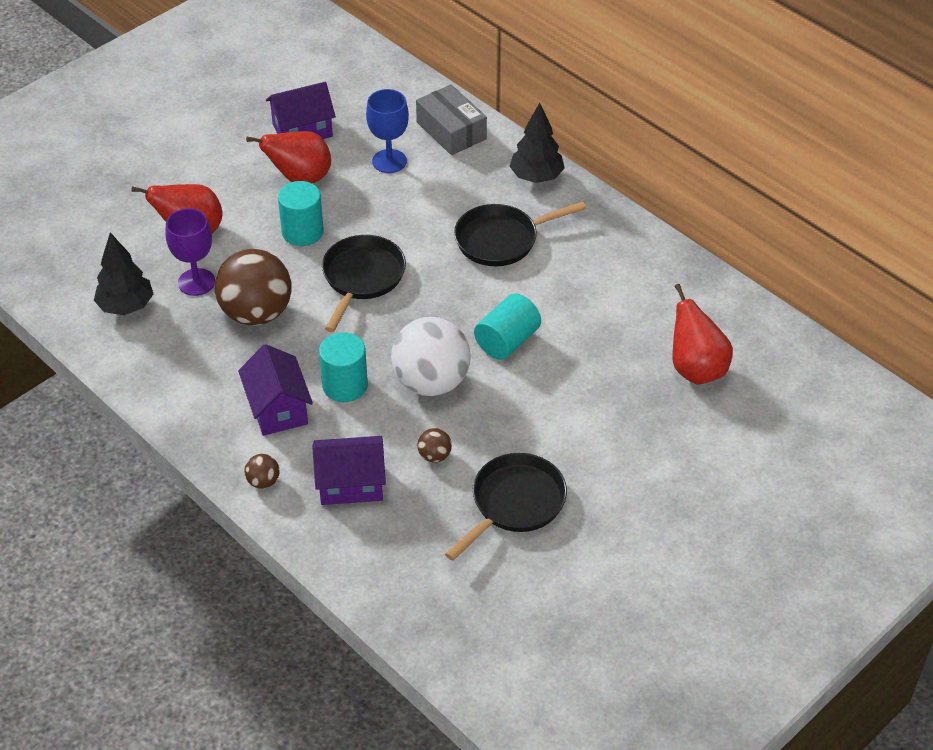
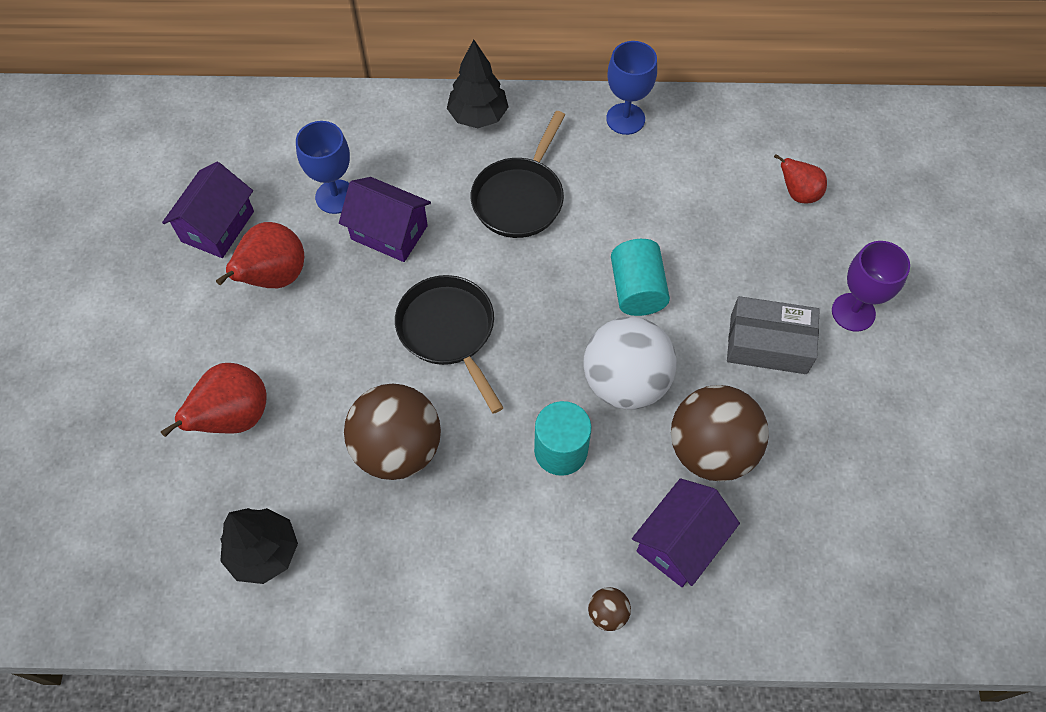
camera: 45 degrees left, 15 degrees up
(196, 282) = (303, 465): purple goblet -> purple goblet (853, 312)
(278, 408) = (532, 527): purple house -> purple house (389, 232)
(302, 232) = (341, 330): turquoise cylinder -> none
(434, 456) = (711, 450): brown ball -> brown ball, size x2.38
(451, 130) = (355, 125): grey box -> grey box (768, 344)
(514, 504) = (820, 436): black pan -> none
(634, 244) = (625, 119): none -> blue goblet
(696, 369) = (798, 194): red pear -> red pear, size x0.62

